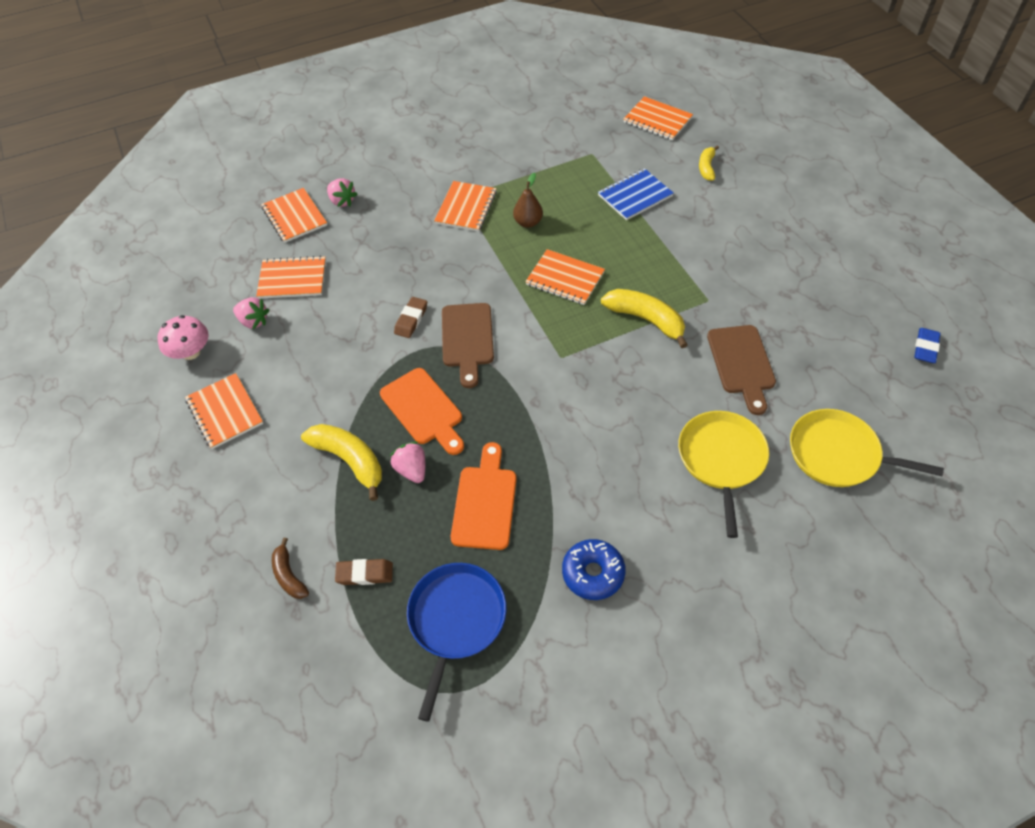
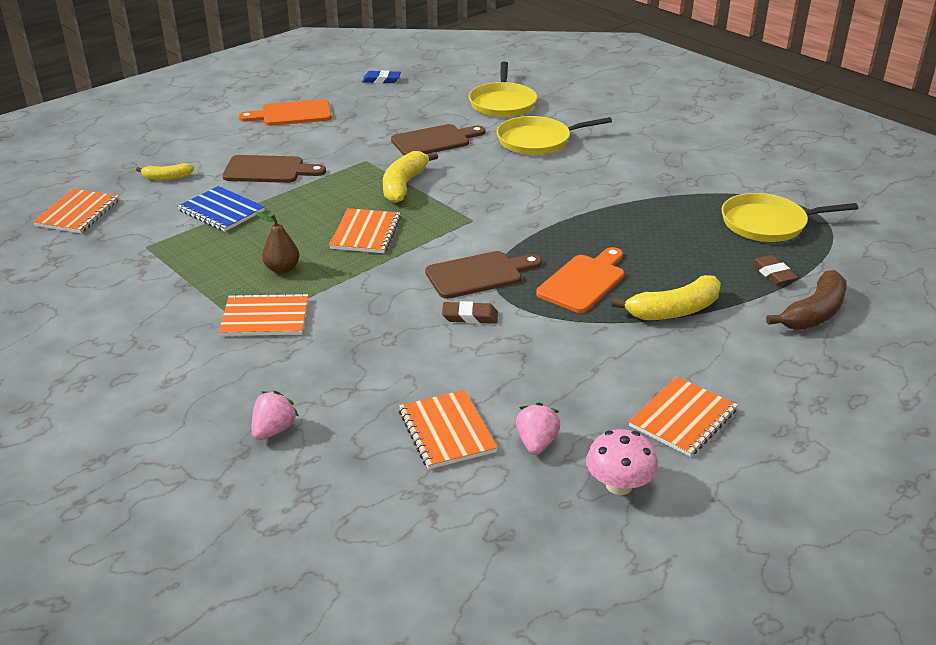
camera: 110 degrees left, 20 degrees down
(289, 575) = (814, 313): brown banana -> brown banana, size x1.71
(294, 217) = (320, 470): orange notebook -> none
(350, 461) = (673, 311): yellow banana -> yellow banana turned 135 degrees counterclockwise
(412, 470) = (655, 273): pink strawberry -> none
(455, 620) = (768, 224): blue pan -> yellow pan
(485, 502) = (656, 230): orange cutting board -> orange cutting board (292, 114)
(593, 573) = (676, 176): blue donut -> none
(704, 230) = (268, 170): none -> brown cutting board

